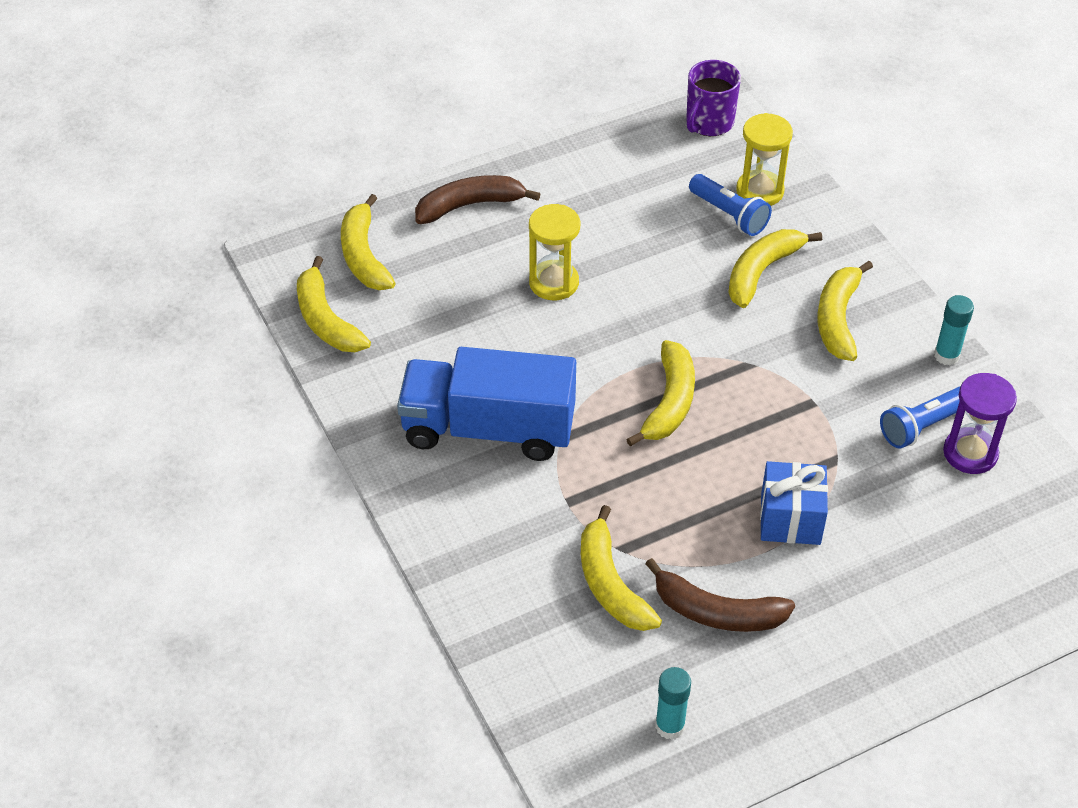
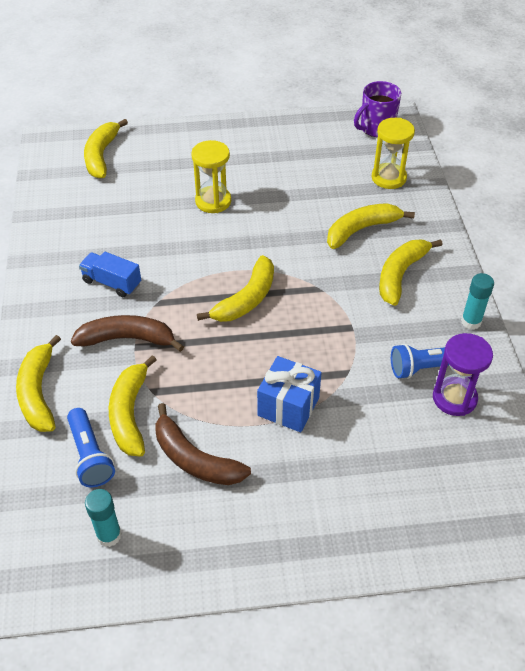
camera: 20 degrees right, 0 degrees up
(326, 320) = (53, 188): yellow banana -> yellow banana (39, 393)
(470, 205) = (187, 142): brown banana -> brown banana (127, 339)
(488, 429) = (112, 283): blue truck -> blue truck, size x0.47
(729, 215) = (358, 188): blue flashlight -> blue flashlight (90, 456)

